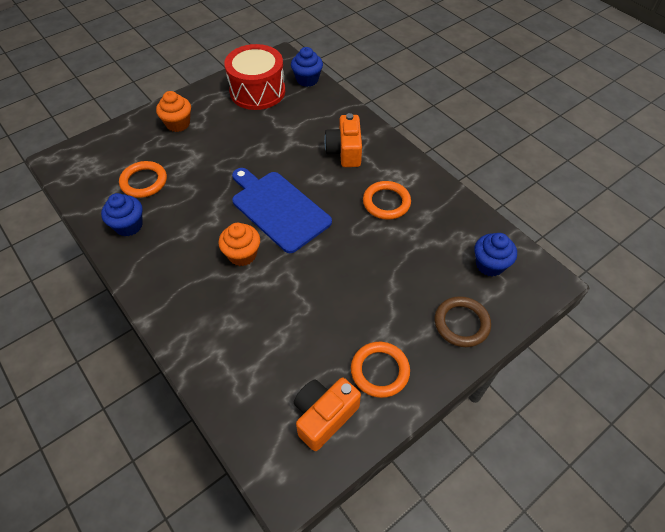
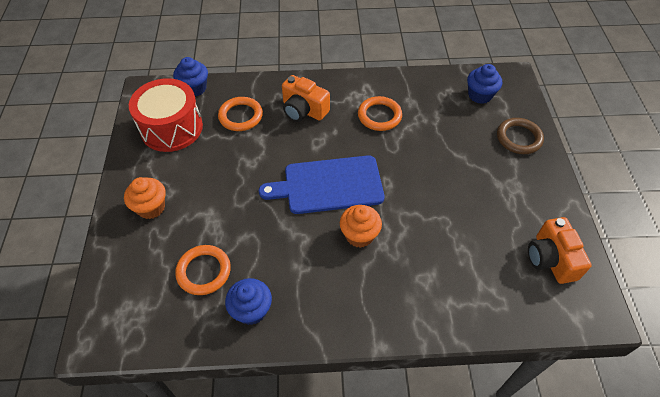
camera: 55 degrees left, 0 degrees up
(380, 371) = (531, 205): orange ring -> orange ring (240, 116)

